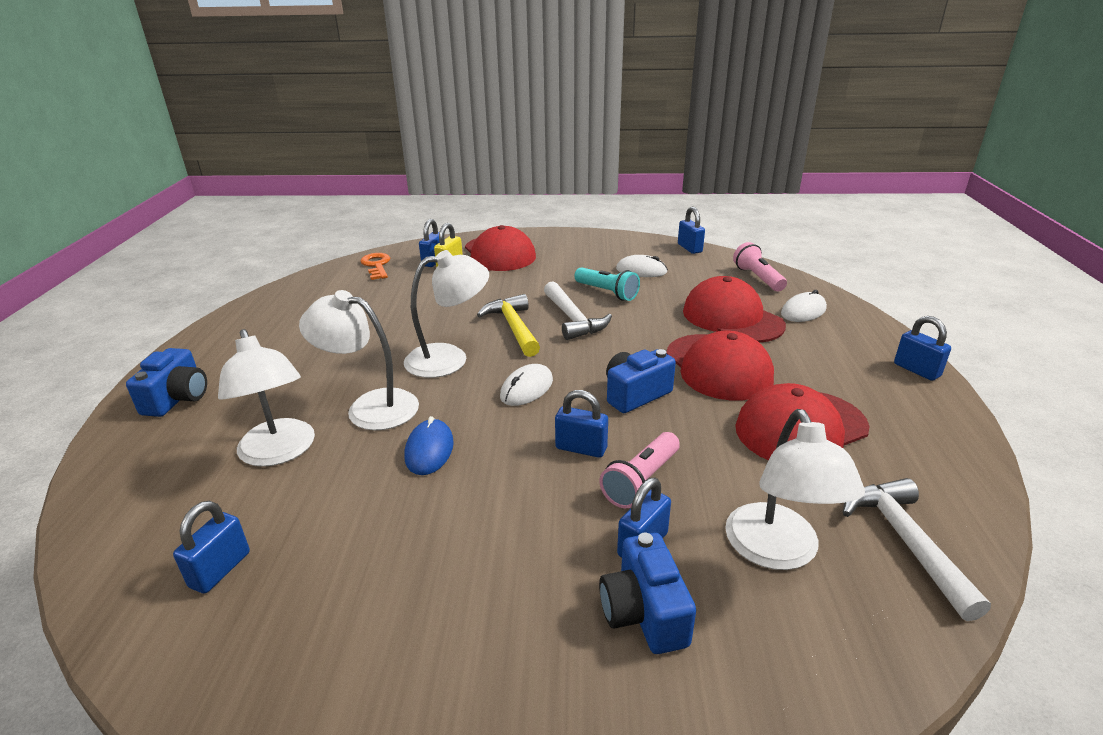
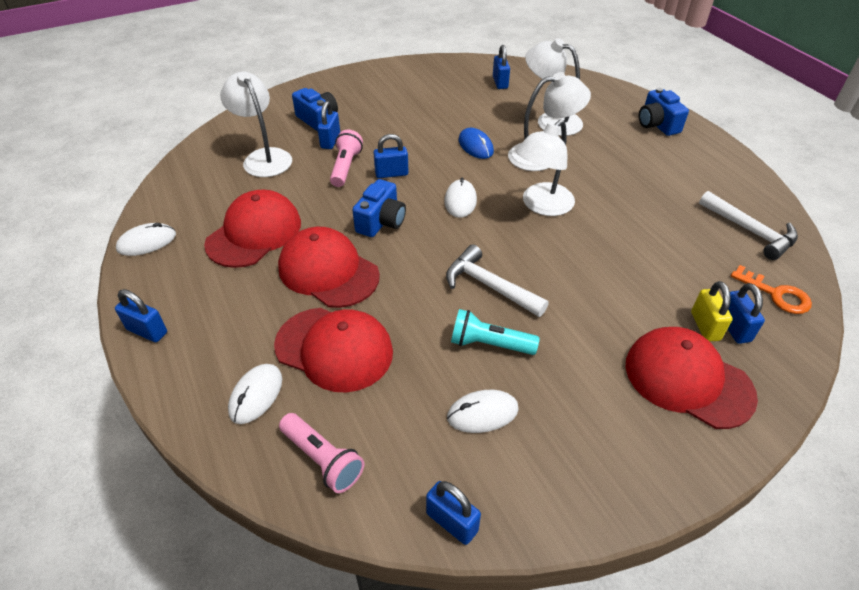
camera: 150 degrees right, 15 degrees up
(513, 327) = (530, 255): yellow hammer -> none
(906, 542) = (196, 181): white hammer -> white hammer (750, 231)
(957, 460) = (147, 242): none -> white mouse

